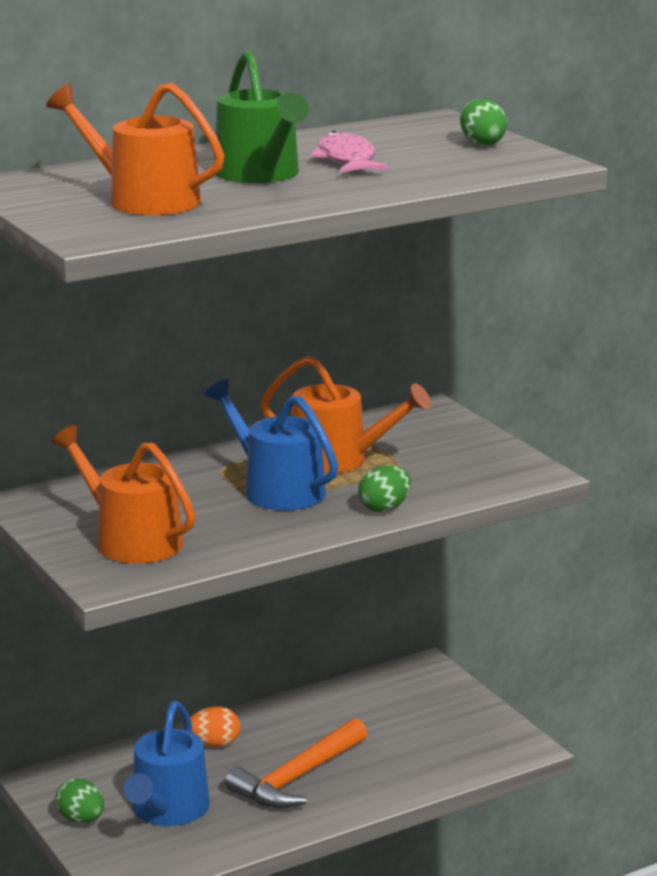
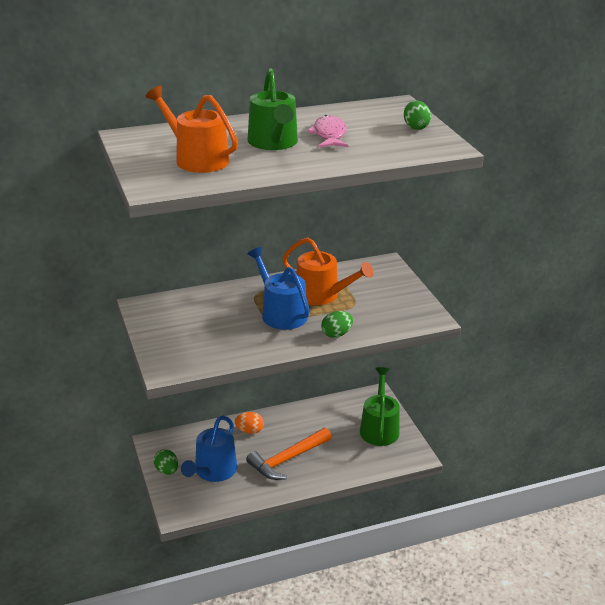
camera: 10 degrees right, 10 degrees up
(131, 540) = (189, 341): orange watering can -> none
(446, 714) = (379, 428): none -> green watering can

